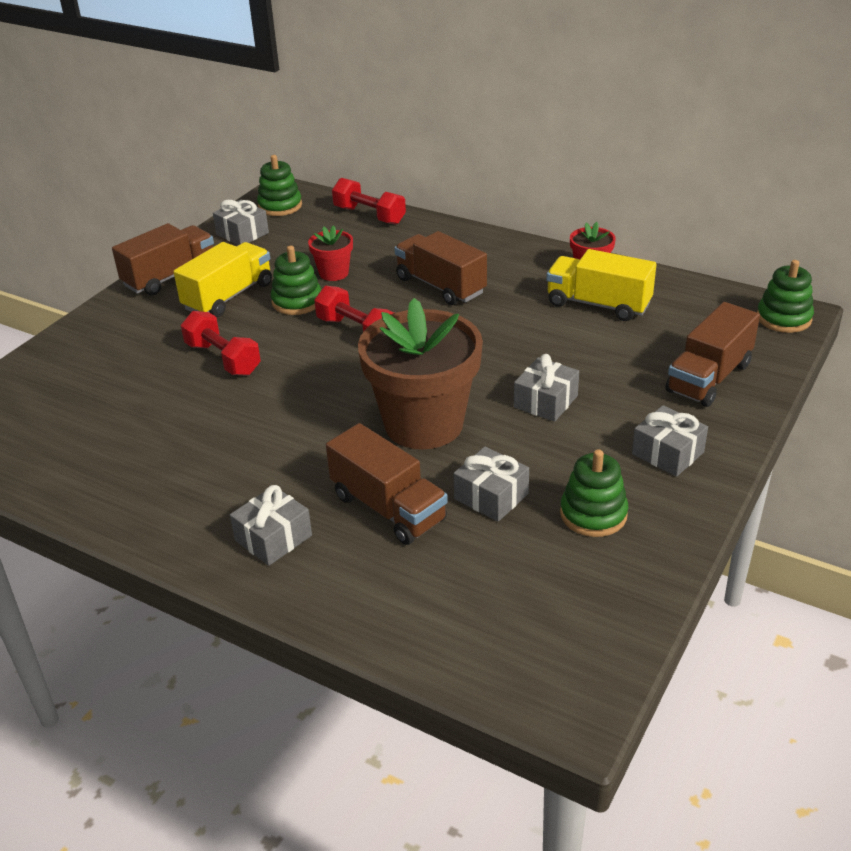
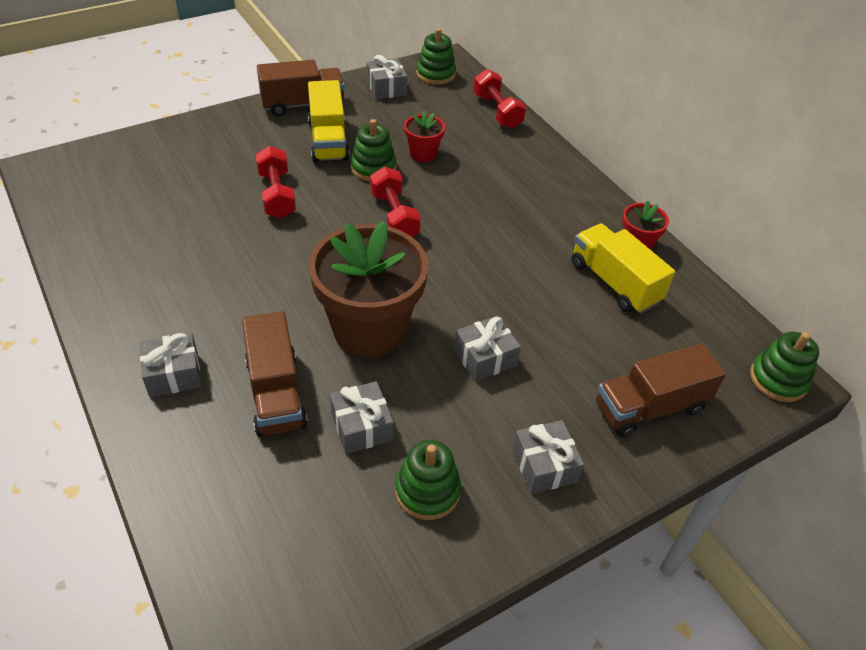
camera: 25 degrees right, 10 degrees up
(228, 296) = (328, 141): yellow truck -> yellow truck turned 105 degrees clockwise
(440, 286) = (496, 203): brown truck -> none

